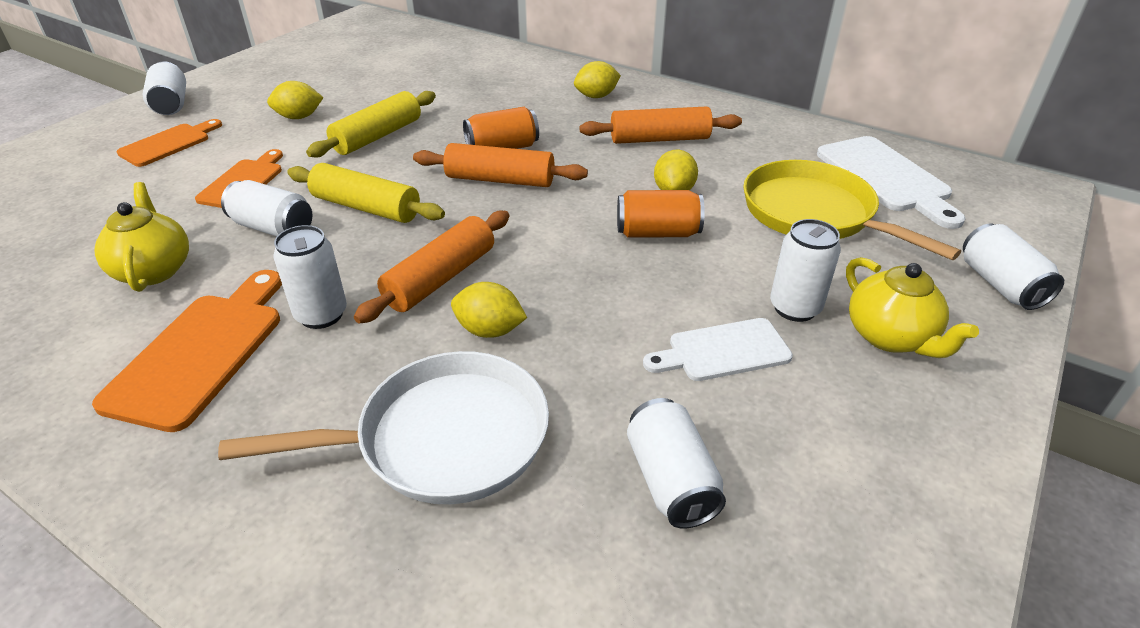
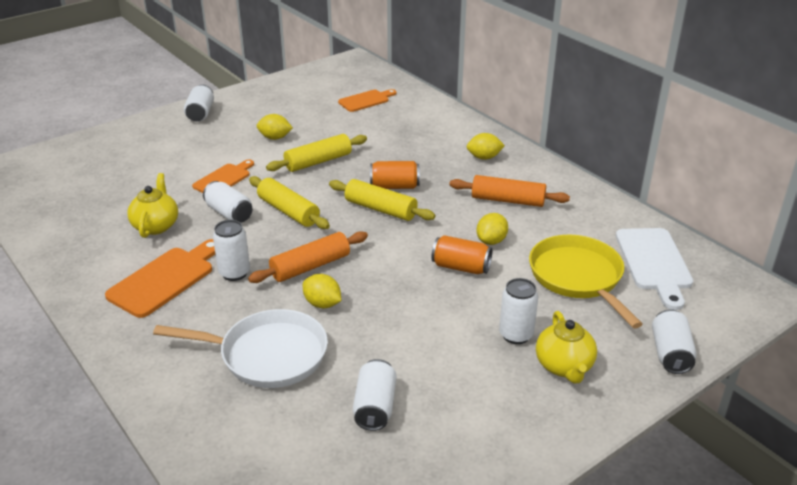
camera: 20 degrees right, 5 degrees down
(169, 144) = (190, 143): orange cutting board -> orange cutting board (366, 100)
(500, 180) = (380, 209): orange rolling pin -> yellow rolling pin
(722, 351) = (451, 349): white cutting board -> none

